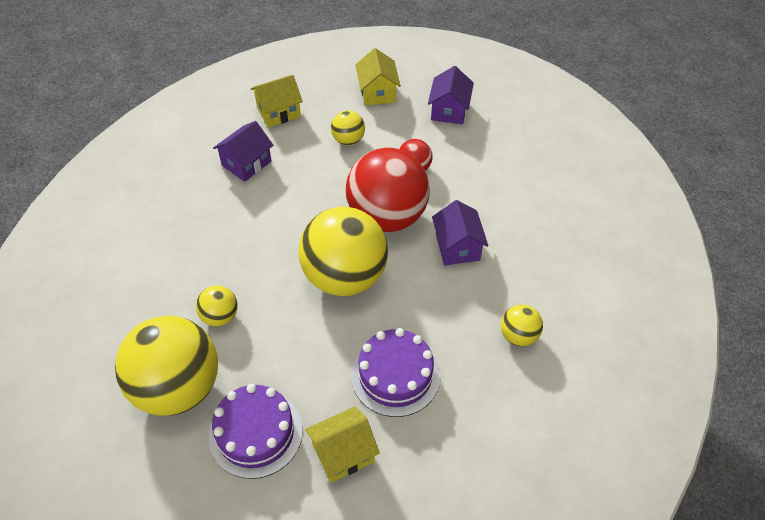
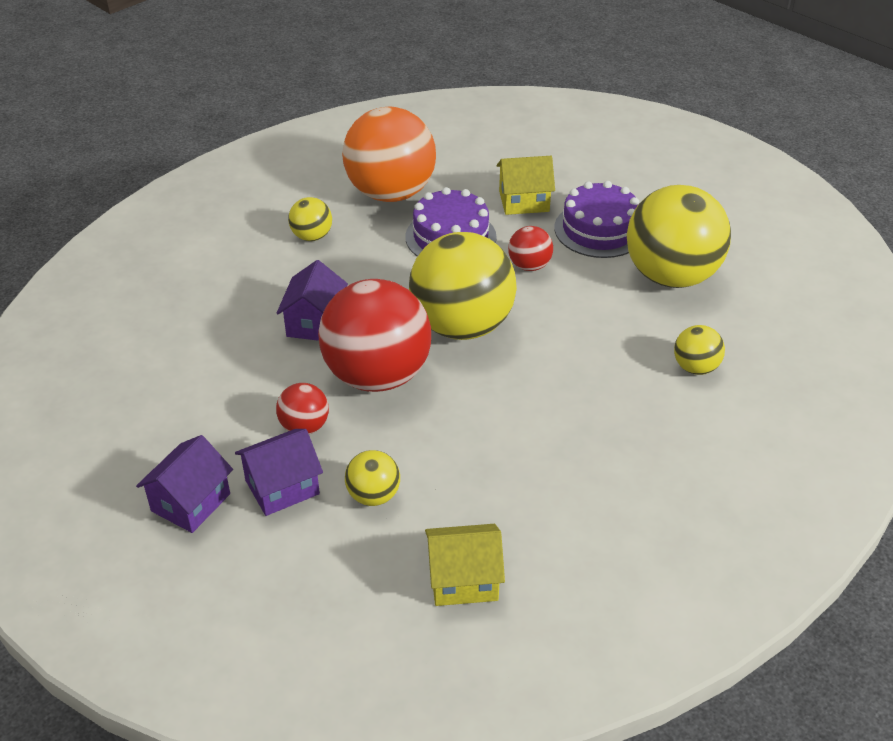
camera: 160 degrees left, 10 degrees down
(220, 316) = (617, 323): yellow ball -> yellow ball (695, 367)
(246, 163) = (542, 501): purple house -> purple house (282, 487)
(311, 360) = (529, 266): none -> red ball
(377, 92) = (280, 571): yellow house -> none
(482, 420) = (390, 193): none -> orange ball

